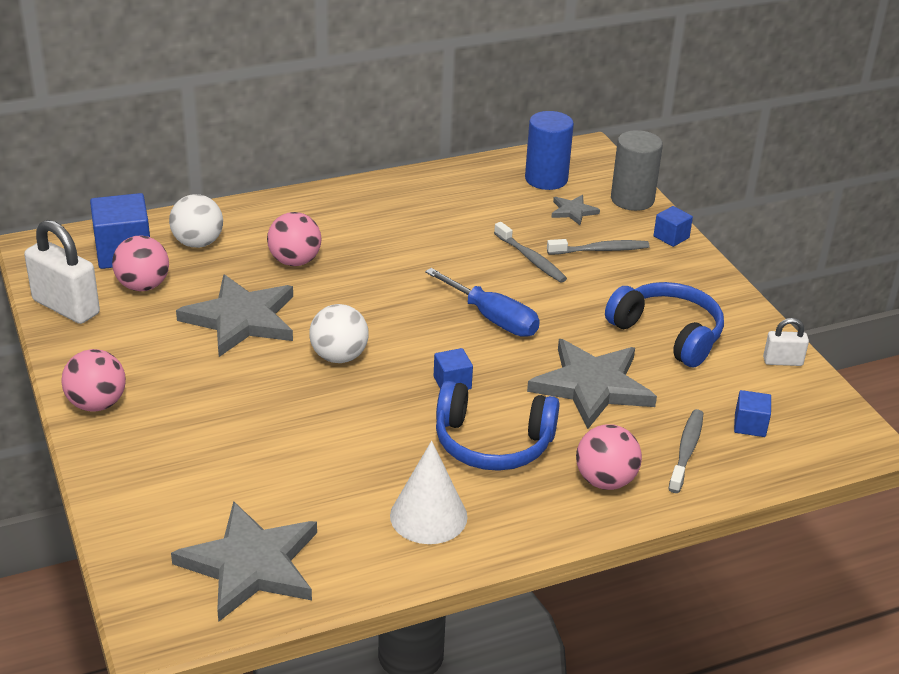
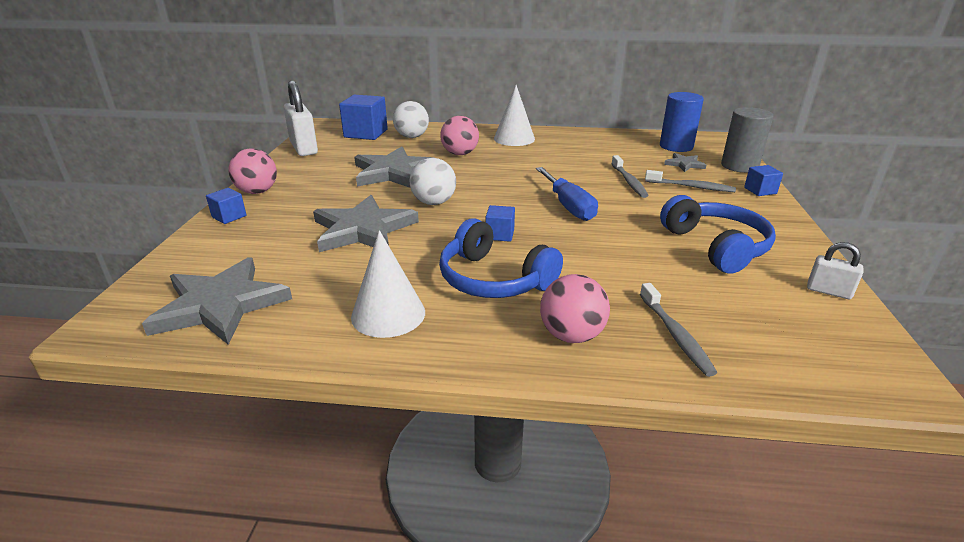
camera: 30 degrees right, 5 degrees down
(143, 286) = (357, 148): pink ball -> none
(340, 212) = (514, 138): none -> white cone
(592, 386) = (616, 264): grey star -> grey star (363, 229)
(686, 451) = (675, 335): grey toothbrush -> grey toothbrush turned 120 degrees clockwise
(750, 425) = (761, 333): blue cube -> blue cube (229, 216)

